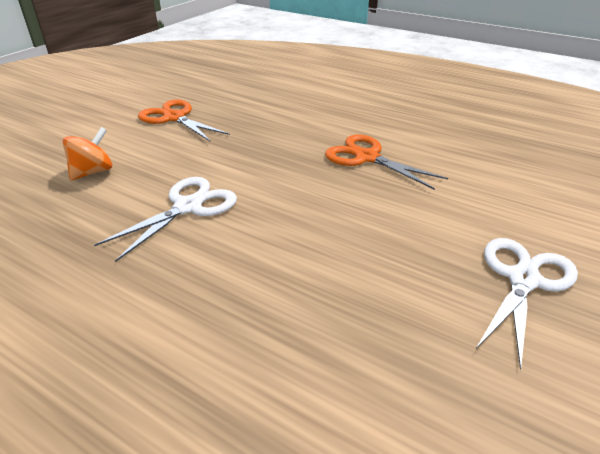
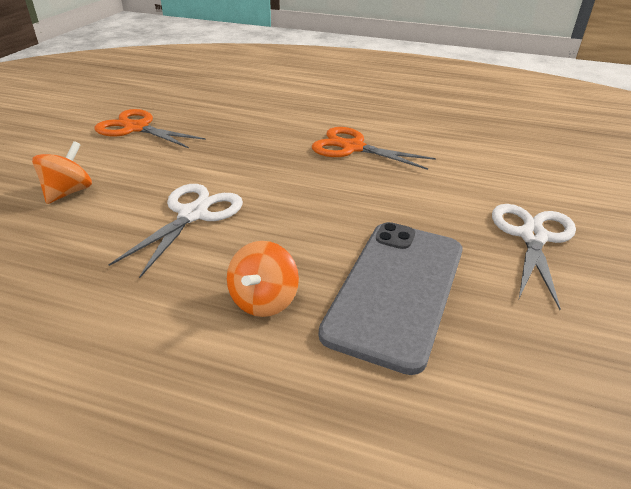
camera: 15 degrees left, 0 degrees up
(215, 302) = (264, 300): none -> orange spinning top
(349, 314) = (396, 290): none -> grey phone

